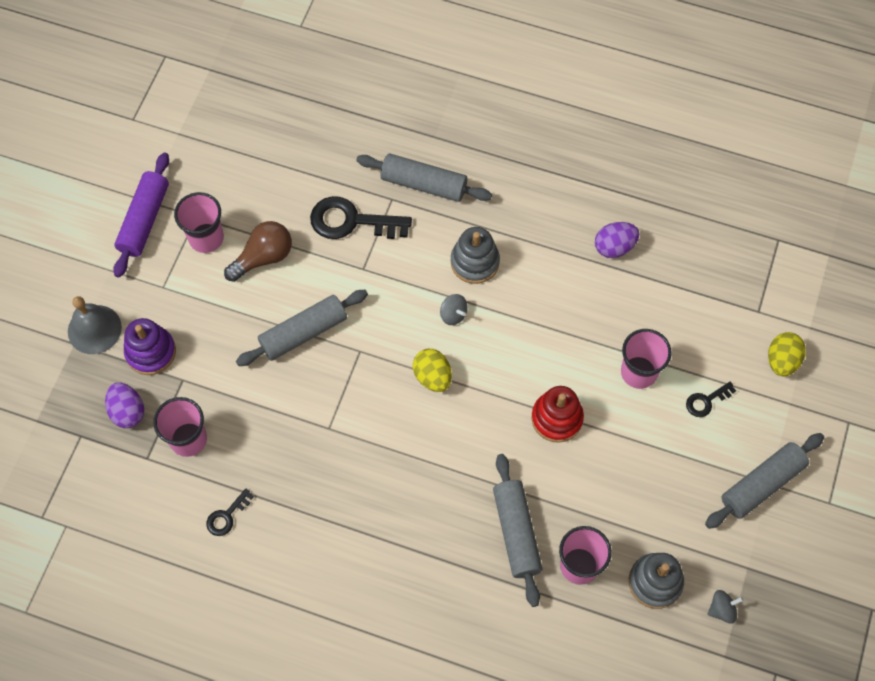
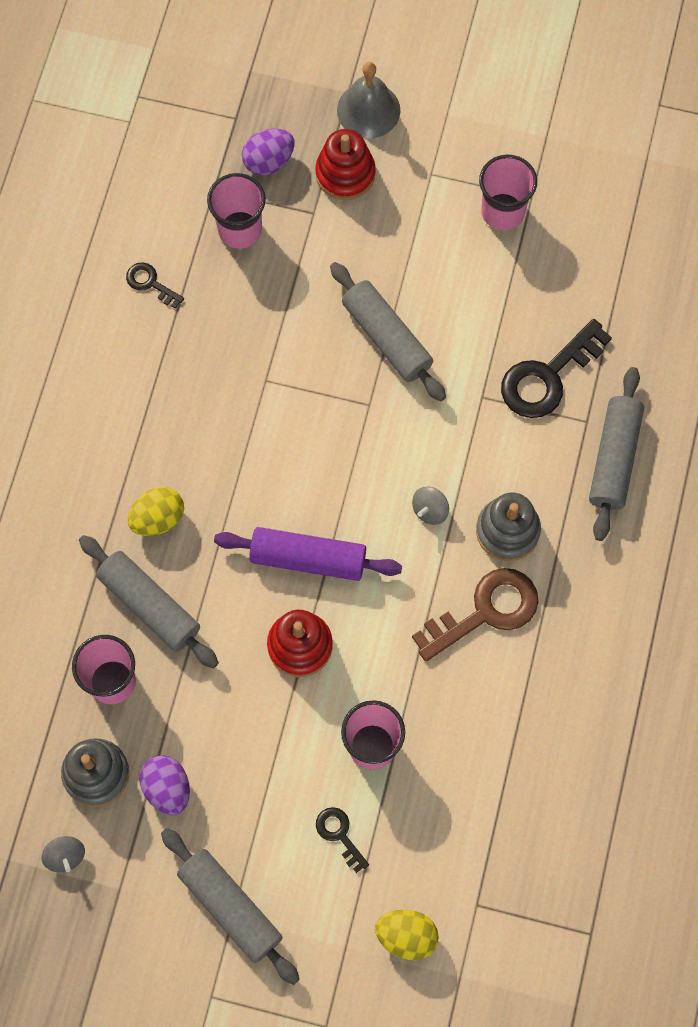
camera: 85 degrees right, 5 degrees up
(144, 220) = (519, 139): purple rolling pin -> purple rolling pin (308, 558)
(151, 352) = (345, 174): purple stacking toy -> red stacking toy
(263, 257) = (484, 280): brown light bulb -> none
(352, 221) = (548, 376): black key -> black key turned 135 degrees counterclockwise
(432, 377) = (342, 492): yellow egg -> yellow egg (158, 519)
(516, 532) = (149, 606): grey rolling pin -> grey rolling pin turned 60 degrees clockwise
(537, 283) = (485, 611): none -> brown key
(614, 247) = (551, 708): purple egg -> purple egg (167, 789)

